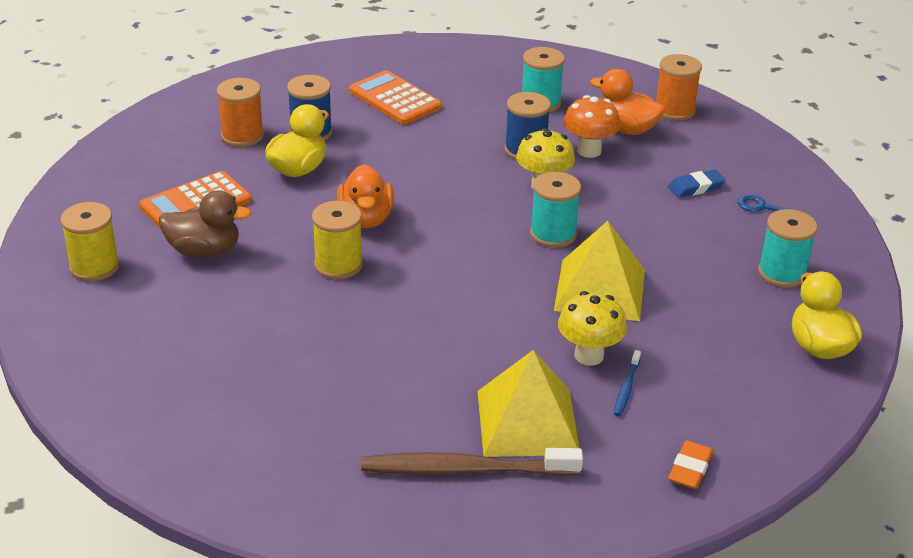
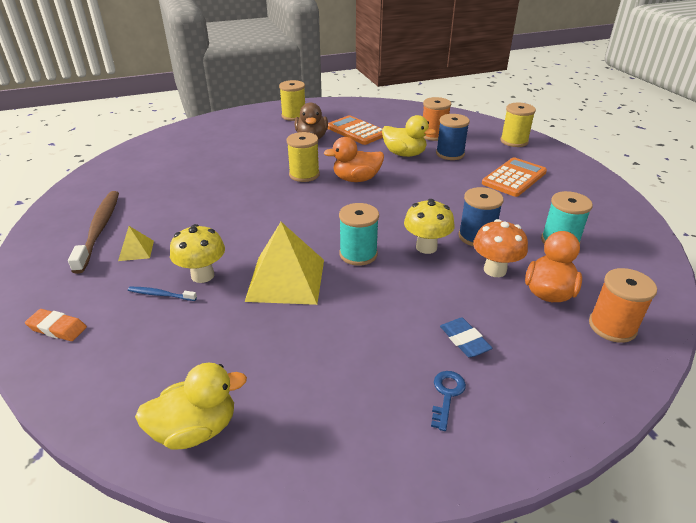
camera: 85 degrees right, 0 degrees up
(289, 77) = (514, 141): none -> yellow spool
(527, 422) = (136, 250): yellow pyramid -> yellow pyramid, size x0.46
(782, 273) = (324, 405): turquoise spool -> none

